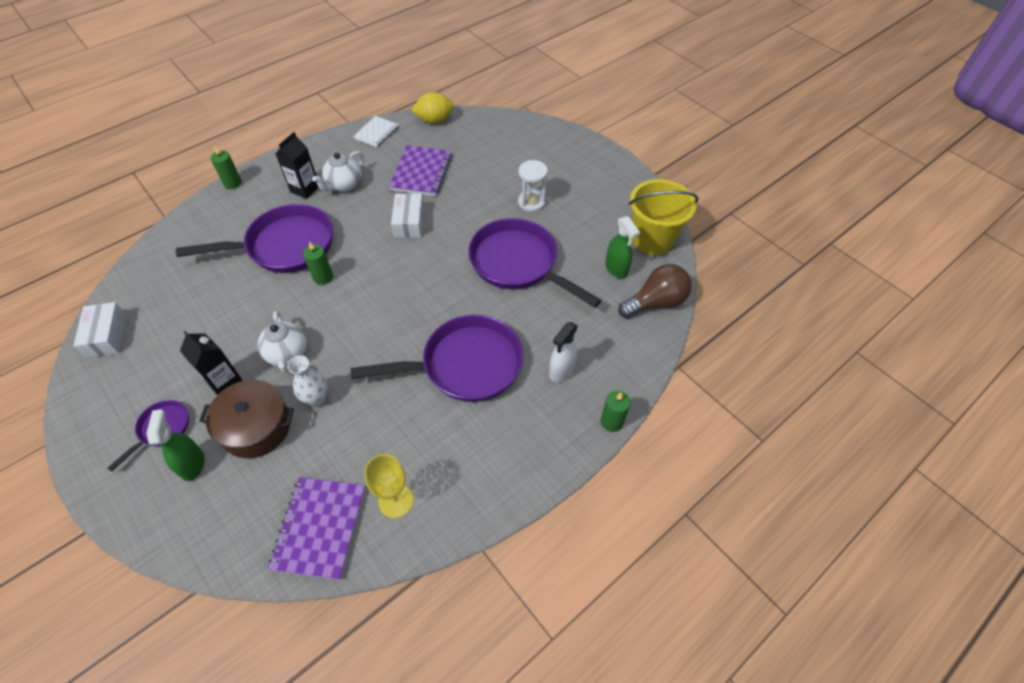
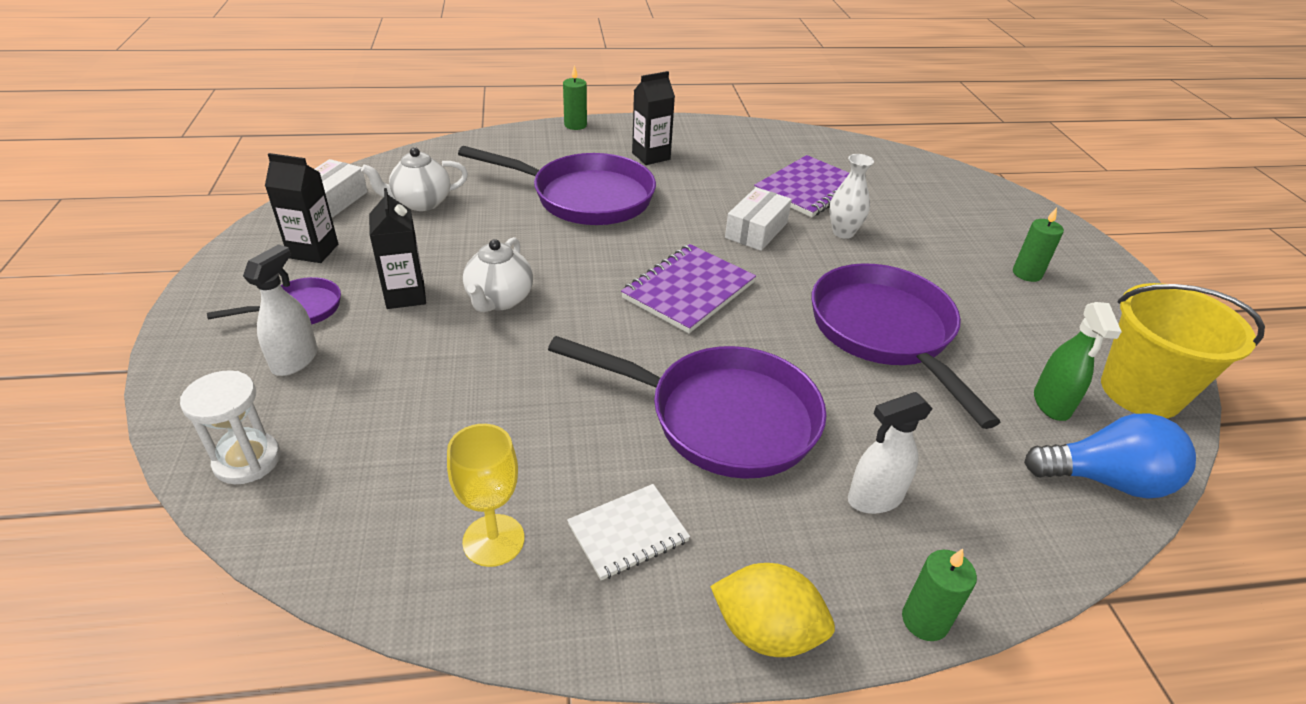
camera: 30 degrees right, 15 degrees down
(131, 382) = (313, 251): none -> black carton
(193, 464) = (295, 360): green spray bottle -> white spray bottle
(256, 427) = (397, 357): brown pot -> none
(316, 399) = (493, 362): white vase -> white vase (843, 232)
(319, 528) = (368, 516): purple notebook -> purple notebook (688, 290)
(323, 277) = (605, 242): green candle -> green candle (1027, 273)
(344, 185) = (700, 168): white teapot -> white teapot (421, 203)
(376, 133) = (777, 136): white notebook -> white notebook (628, 533)
(434, 120) = (861, 147): yellow lemon -> yellow lemon (766, 631)
(531, 202) = (950, 272): white hourglass -> white hourglass (247, 460)
(655, 302) = (1105, 480): brown light bulb -> blue light bulb

